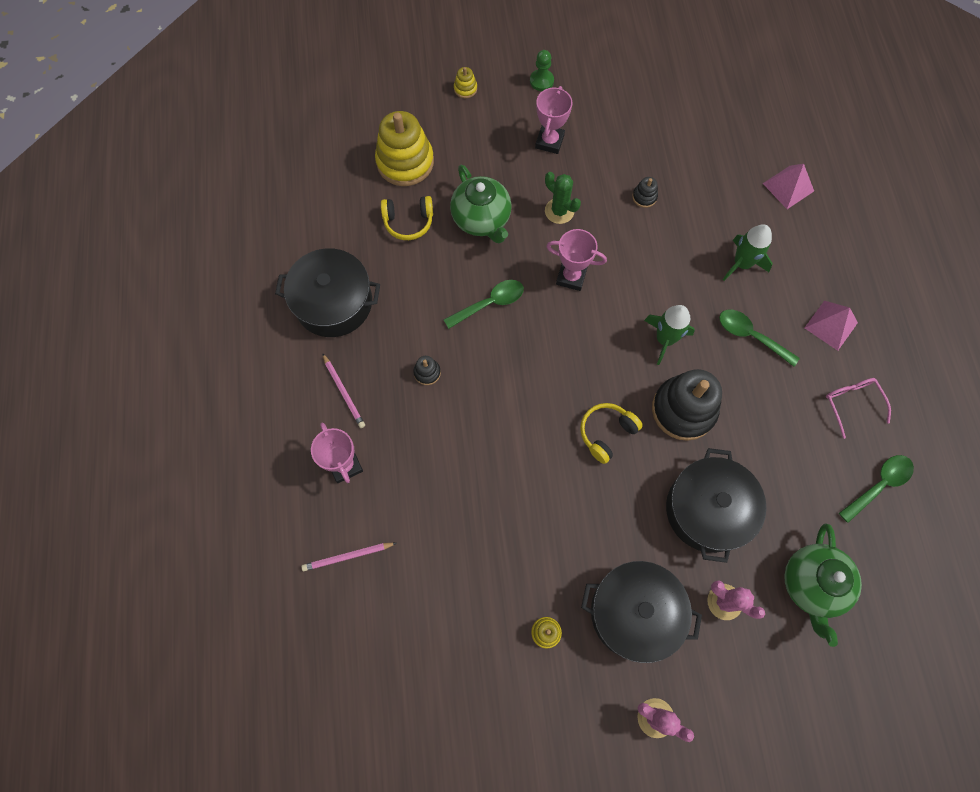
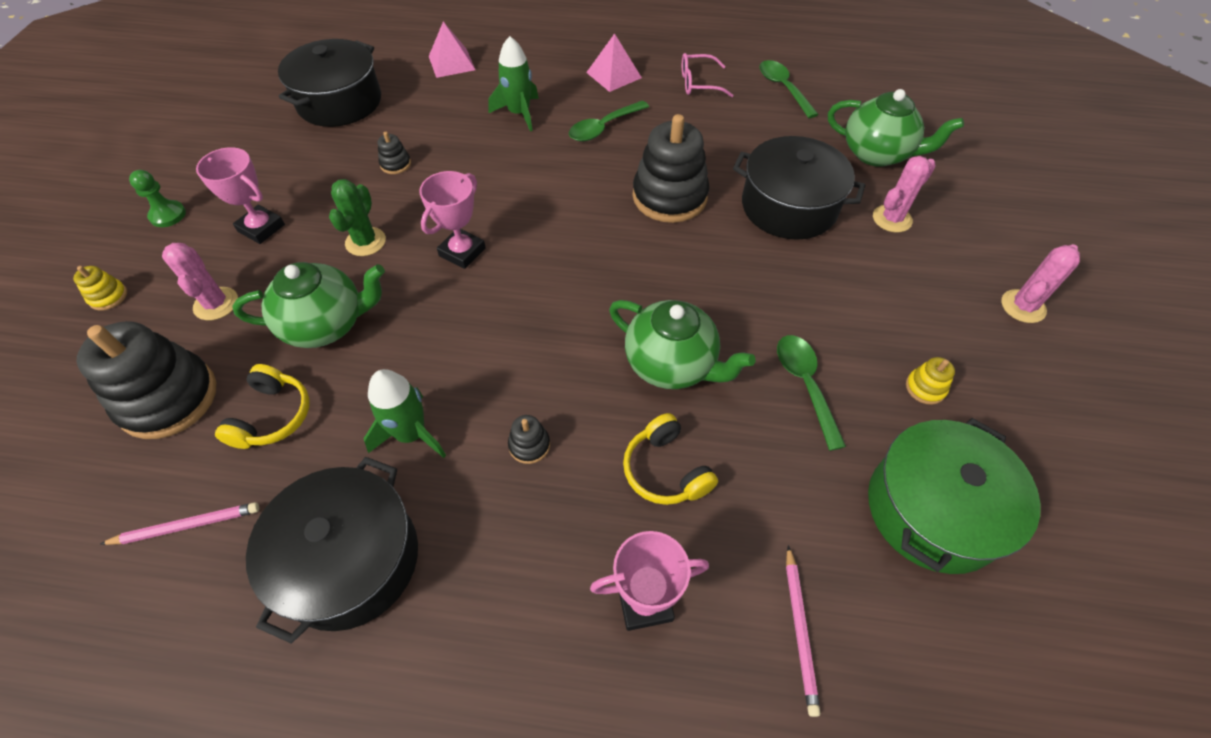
camera: 75 degrees left, 15 degrees down
(343, 392) = (517, 577): pink pencil -> pink pencil (186, 526)
(405, 162) = (168, 398): yellow stacking toy -> black stacking toy
(445, 637) = (932, 510): none -> green pot
(478, 149) = (216, 304): none -> pink cactus
(490, 303) = (457, 344): green spoon -> green spoon (805, 385)
(514, 446) = (672, 364): none -> green teapot
(559, 211) = (365, 242): green cactus -> green cactus turned 45 degrees counterclockwise
(606, 433) = (679, 268): yellow headphones -> yellow headphones (665, 470)
(634, 613) = (902, 295): black pot -> black pot (339, 102)
(665, 339) = (580, 191): green rocket -> green rocket (411, 434)

